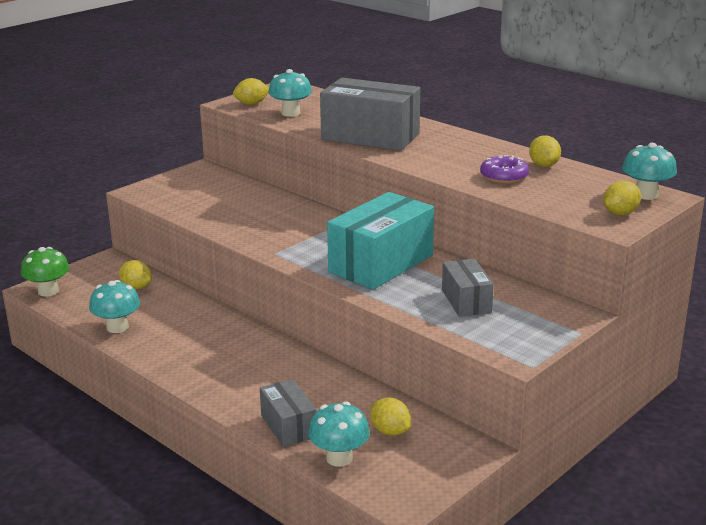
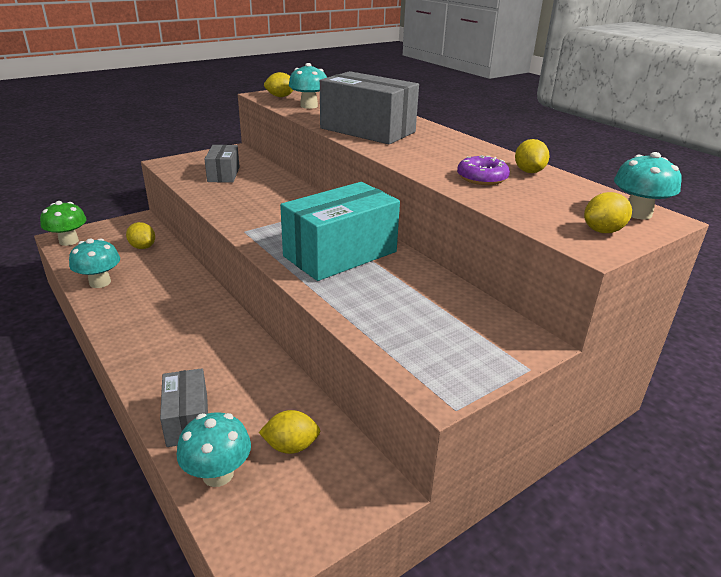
camera: 10 degrees right, 5 degrees up
(390, 431) = (291, 446): yellow lemon -> yellow lemon turned 60 degrees counterclockwise
(466, 301) = (409, 308): grey box -> grey box (223, 174)

